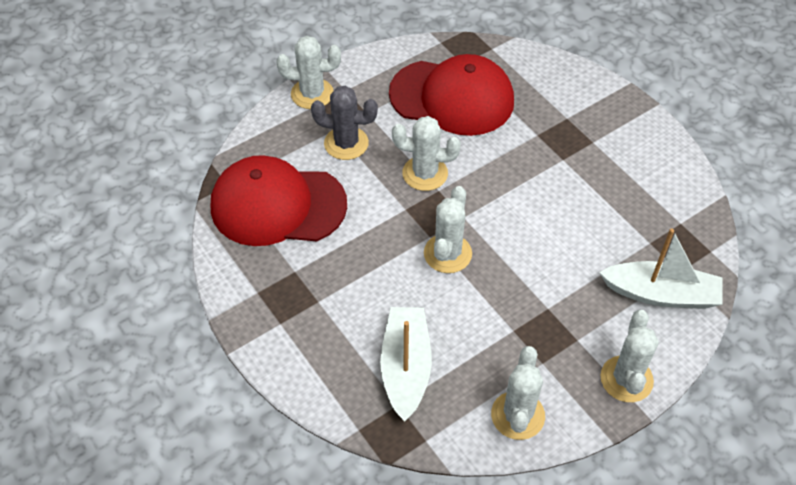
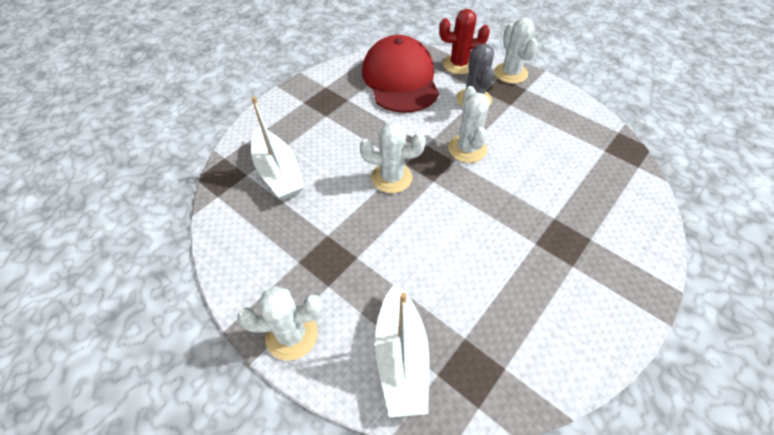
camera: 75 degrees right, 0 degrees up
(273, 137) = (459, 64): none -> red cactus
(406, 368) = (278, 172): white boat -> white boat turned 75 degrees clockwise
(452, 97) = (559, 150): red cap -> none
(517, 415) = (243, 251): white cactus -> none

